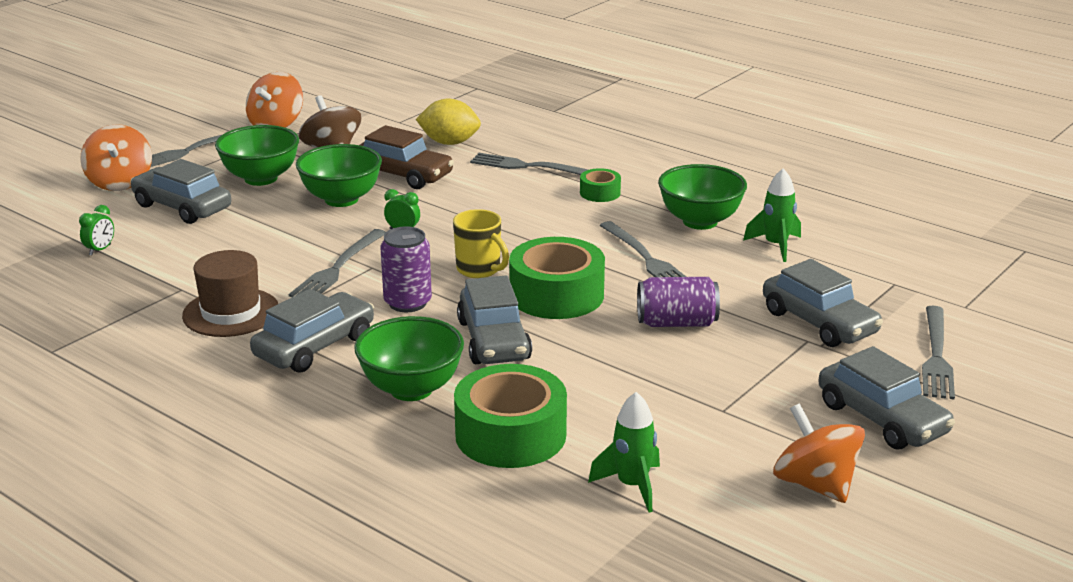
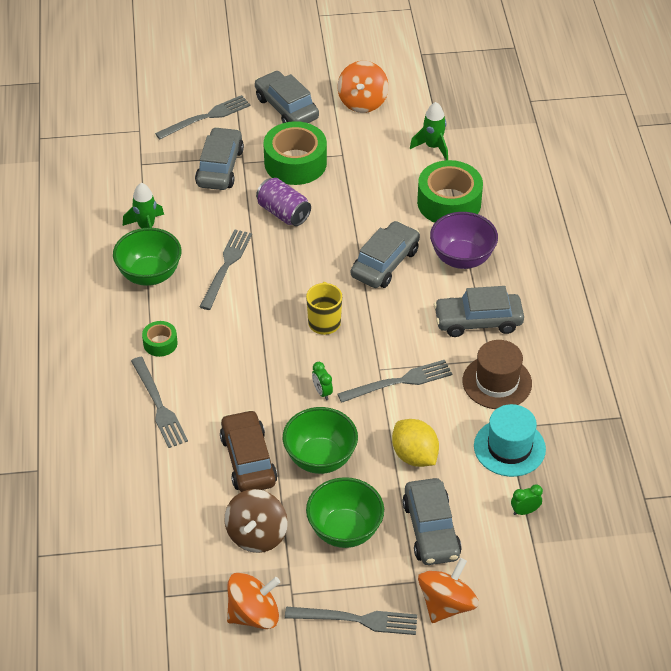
camera: 135 degrees left, 20 degrees up
(162, 278) = (509, 447): none -> turquoise hat
(407, 303) = (394, 322): purple can -> none
(411, 389) = (462, 258): green bowl -> purple bowl
(449, 143) = (167, 480): yellow lemon -> yellow lemon (414, 456)
(556, 295) = (312, 273): green tape -> green tape (295, 163)
(882, 418) = (286, 108): grey car -> grey car turned 45 degrees counterclockwise

